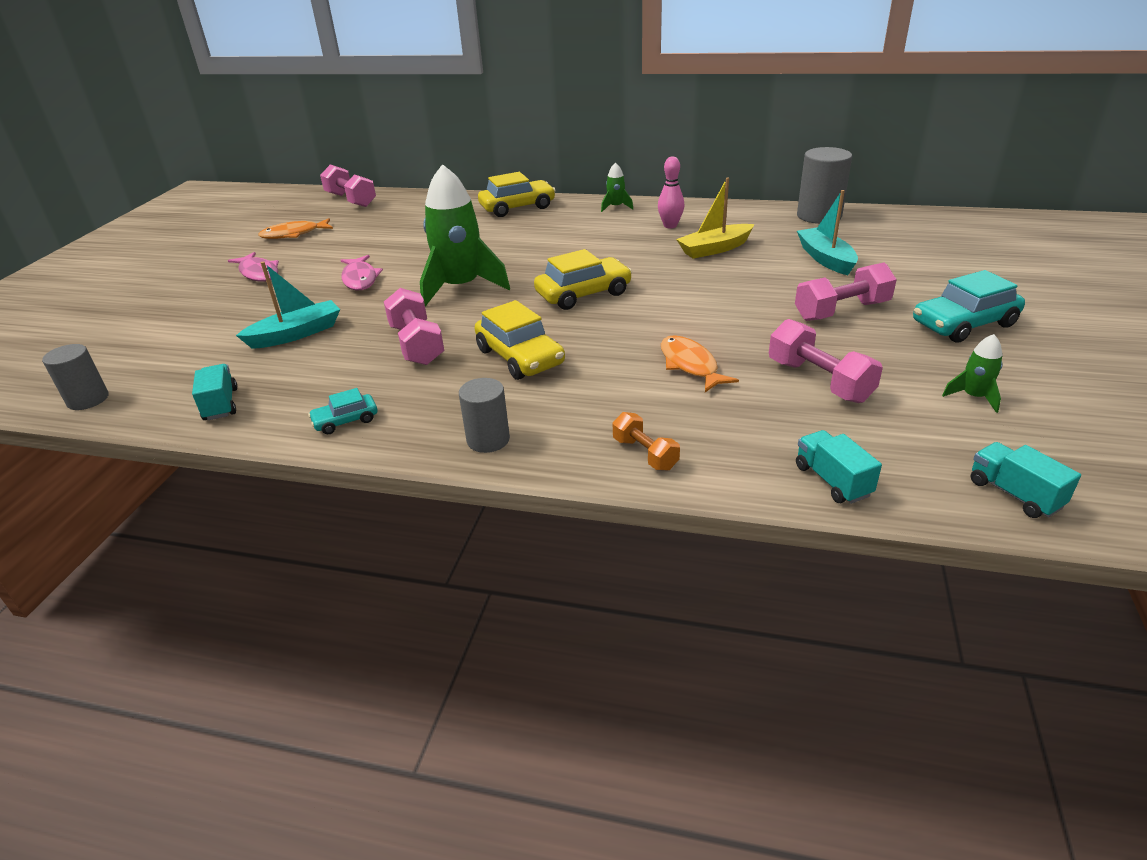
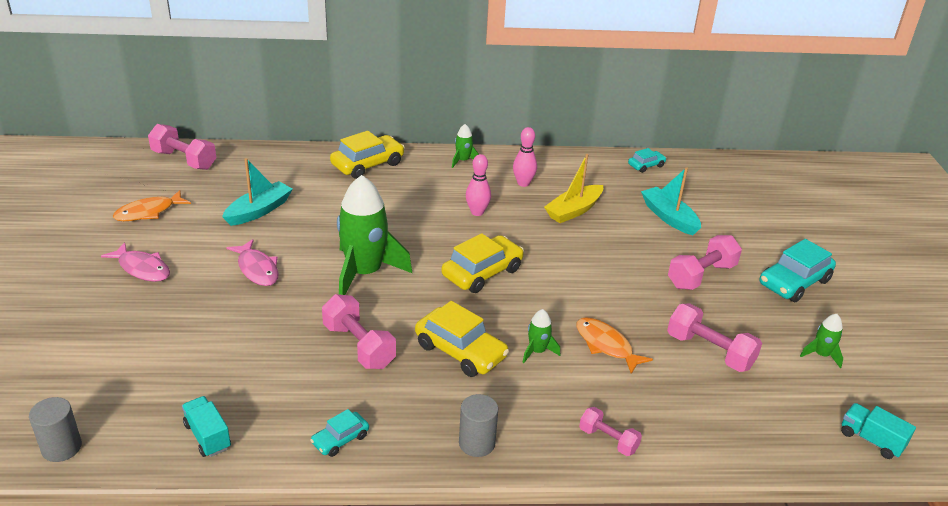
camera: 20 degrees left, 0 degrees up
(296, 334) = (232, 344): turquoise boat -> turquoise boat (259, 211)
(606, 364) = (537, 351): none -> green rocket
(607, 246) = (477, 212): none -> pink bowling pin
(645, 454) = (608, 440): orange dumbbell -> pink dumbbell
(819, 216) = (646, 165): grey cylinder -> turquoise car
(832, 481) = (751, 446): turquoise truck -> none

